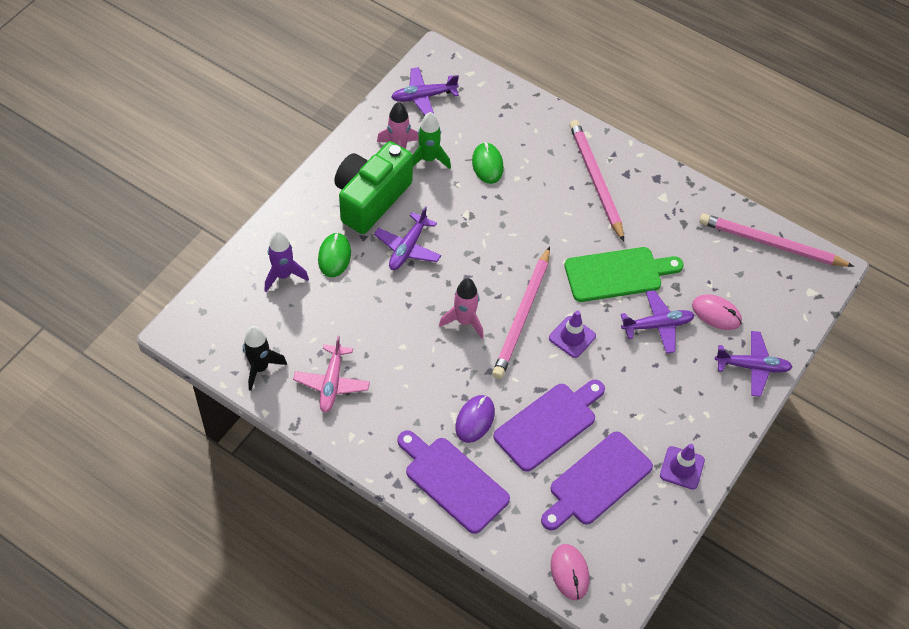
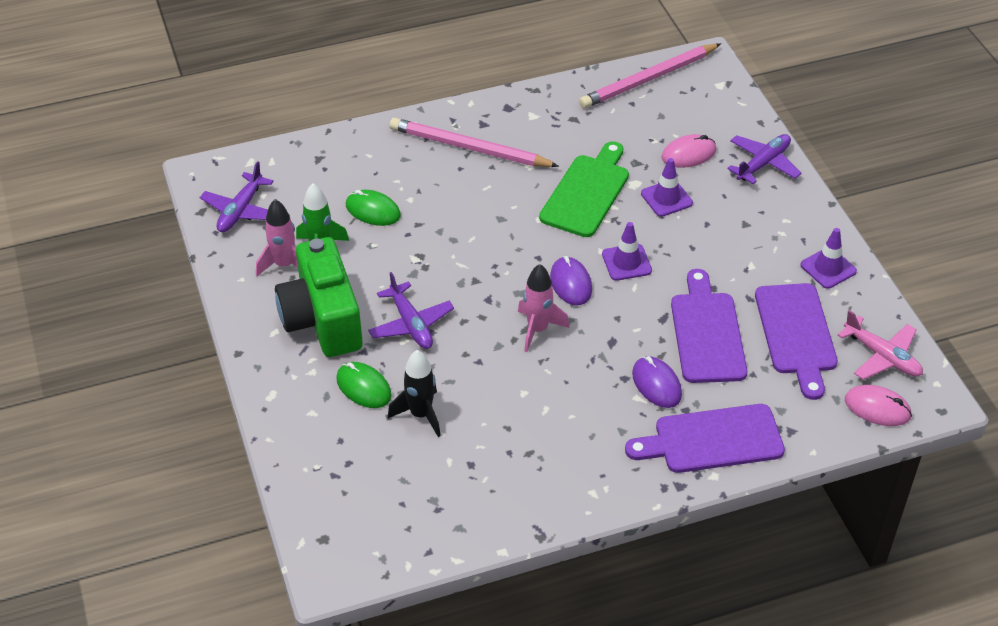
camera: 50 degrees left, 10 degrees down
(260, 368) = (443, 526): black rocket -> black rocket (420, 414)
(283, 275) = (346, 443): purple rocket -> none
(332, 383) = (516, 474): pink plane -> pink plane (882, 356)
(522, 315) = (571, 283): pink pencil -> purple mouse
(657, 325) = (666, 198): purple plane -> purple traffic cone

